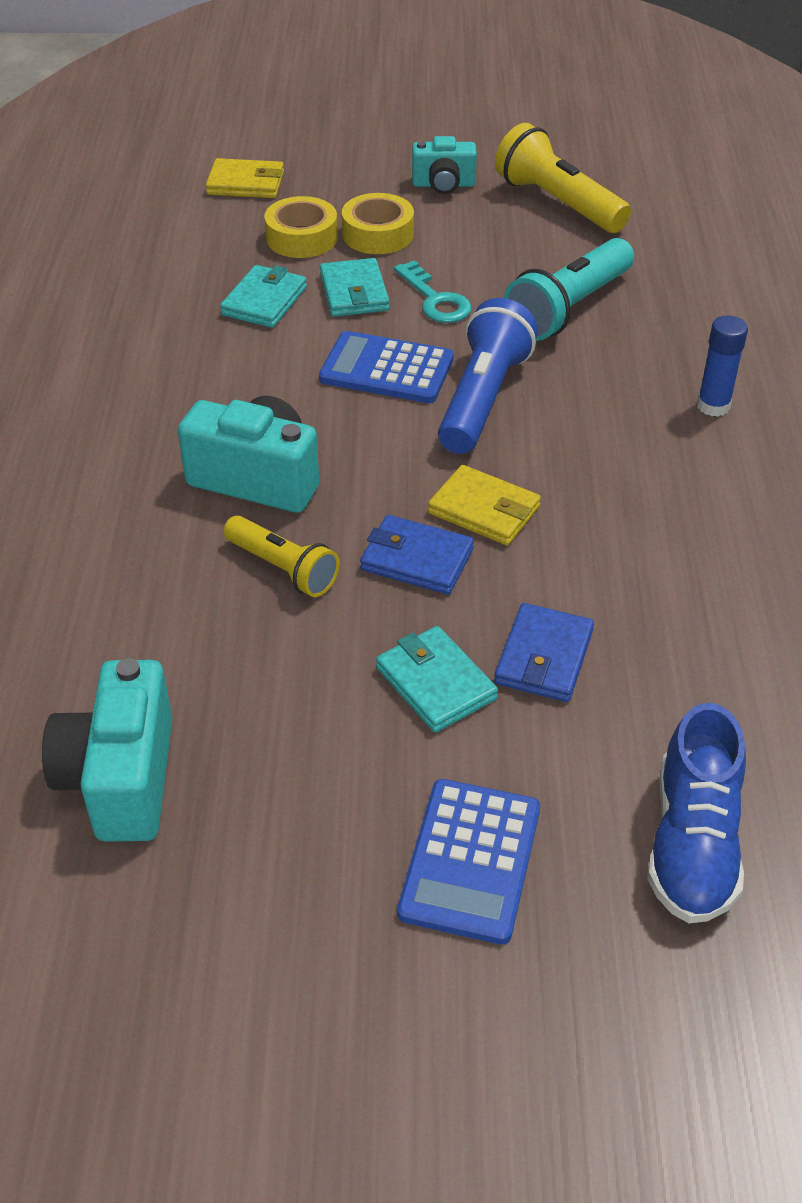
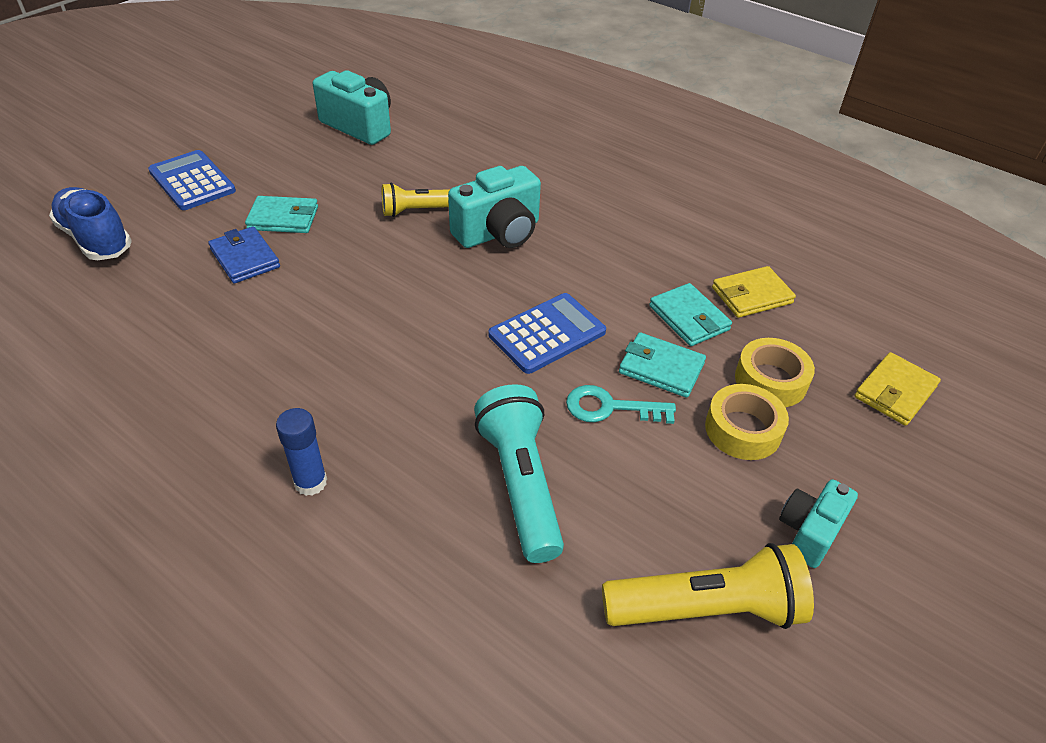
camera: 125 degrees right, 0 degrees up
(417, 559) = (365, 254): blue wallet -> none
(483, 398) = (465, 361): blue flashlight -> none
(484, 510) = (367, 299): yellow wallet -> yellow wallet (751, 295)

